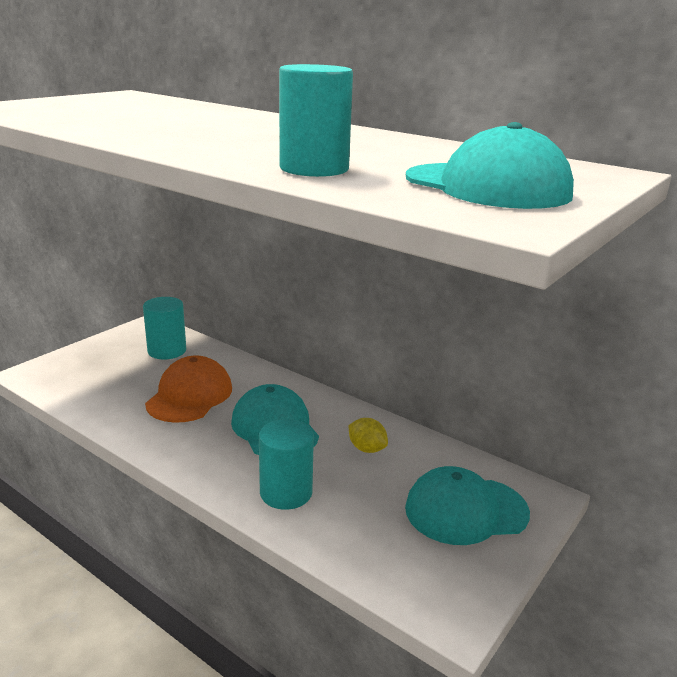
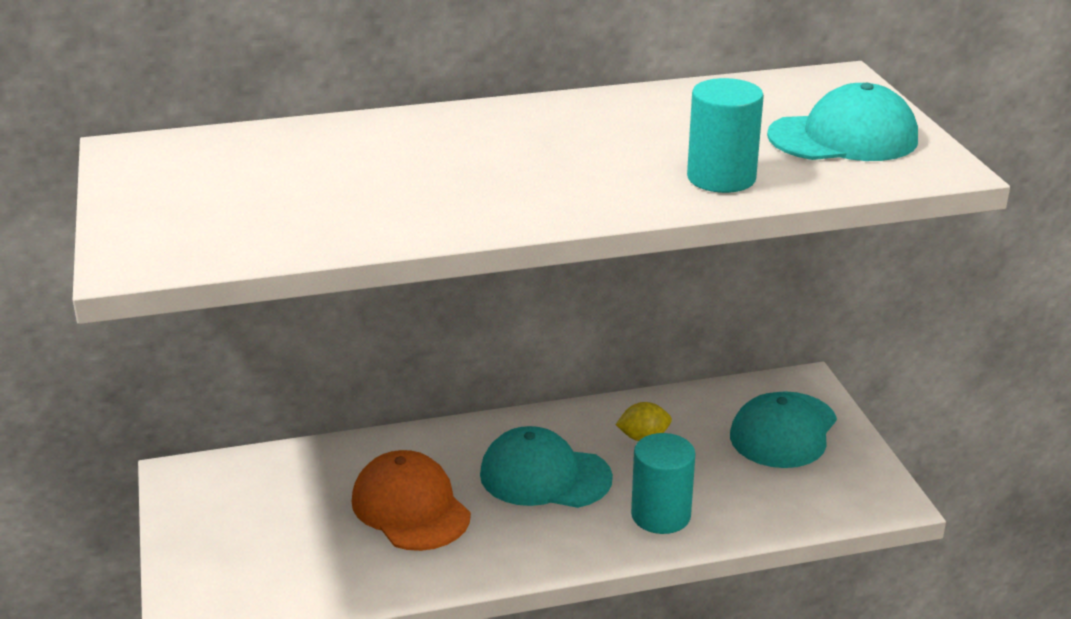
camera: 50 degrees left, 5 degrees up
(167, 351) = (275, 486): turquoise cylinder -> none

